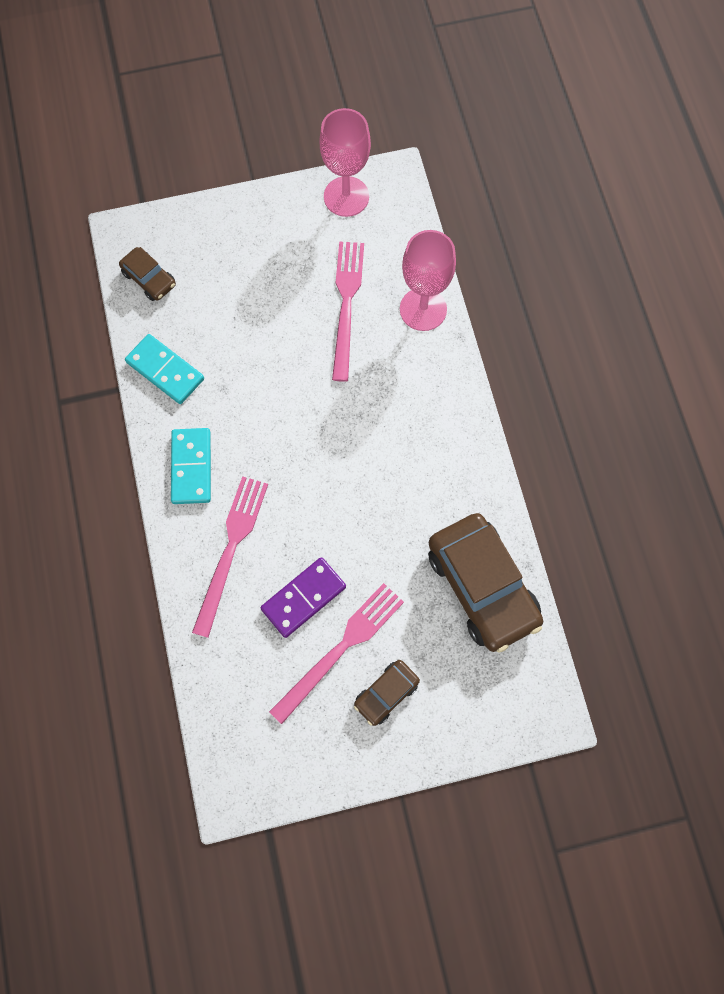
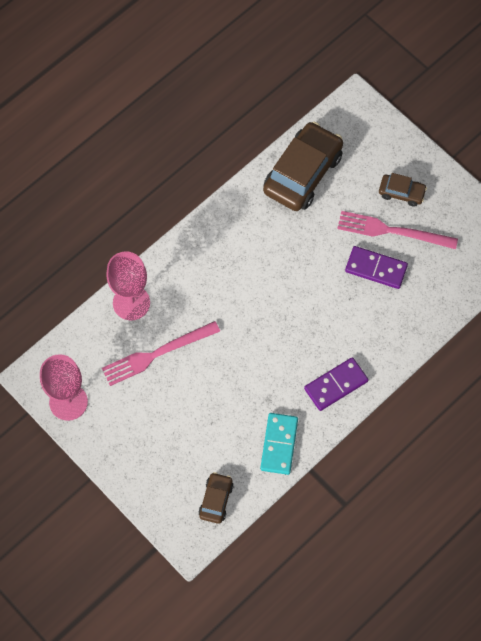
camera: 120 degrees left, 5 degrees down
(192, 467) = (336, 385): turquoise domino -> purple domino
(231, 549) = (373, 328): pink fork -> none

